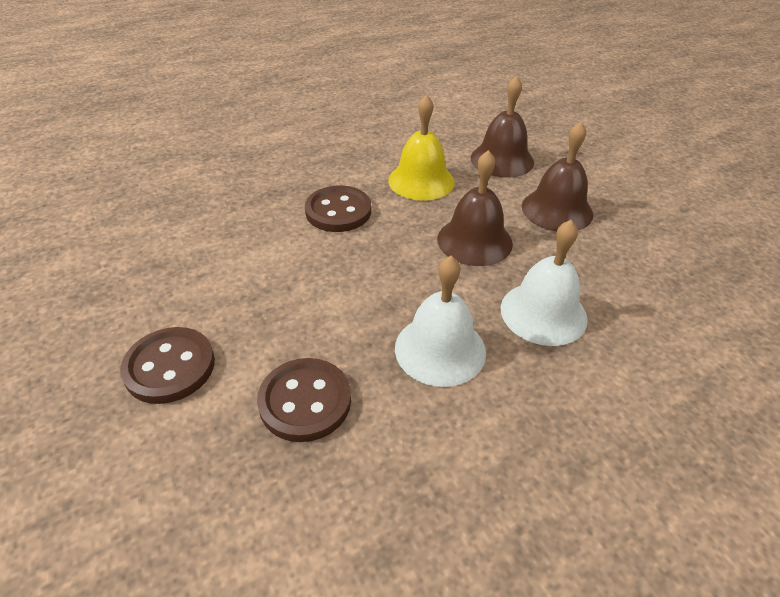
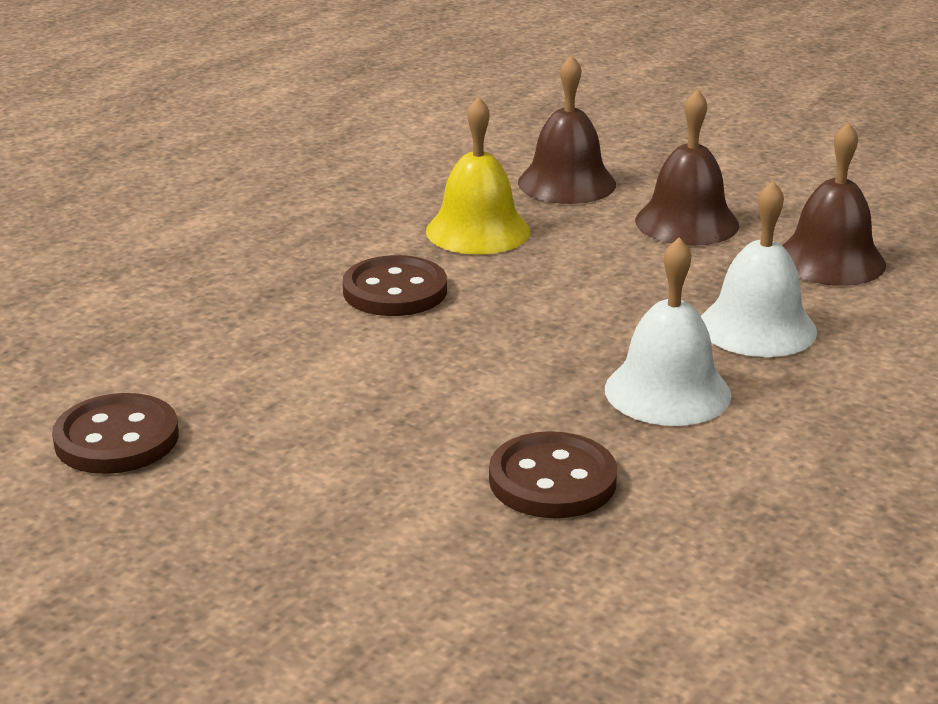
camera: 25 degrees left, 15 degrees down
(170, 367) = (341, 501): brown button -> brown button (117, 439)
(474, 241) = (611, 278): brown bell -> brown bell (830, 260)

